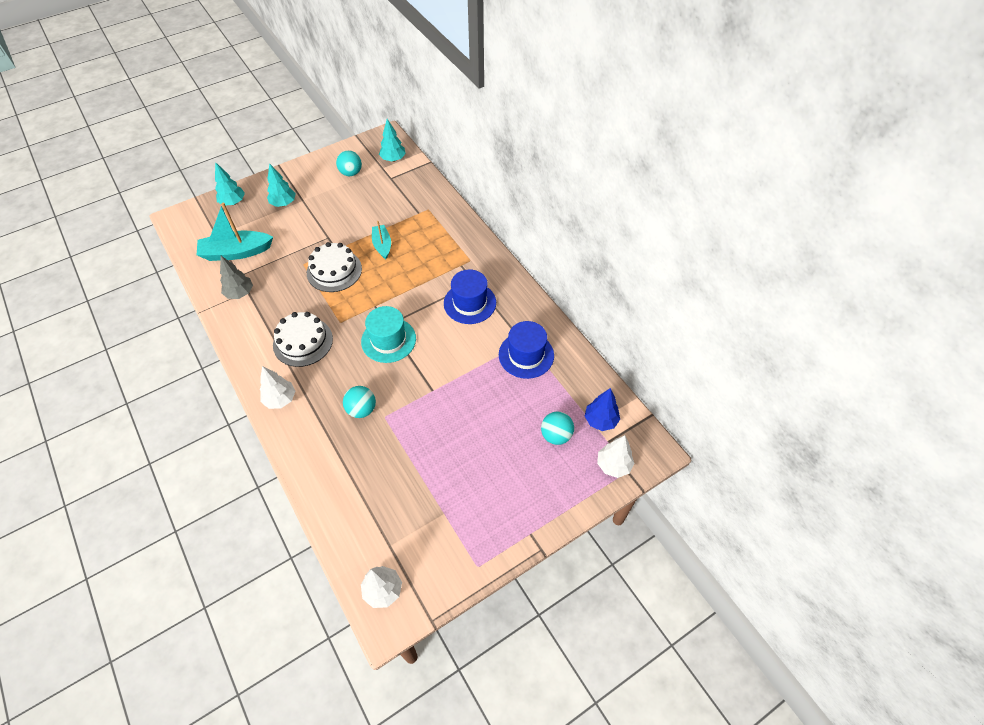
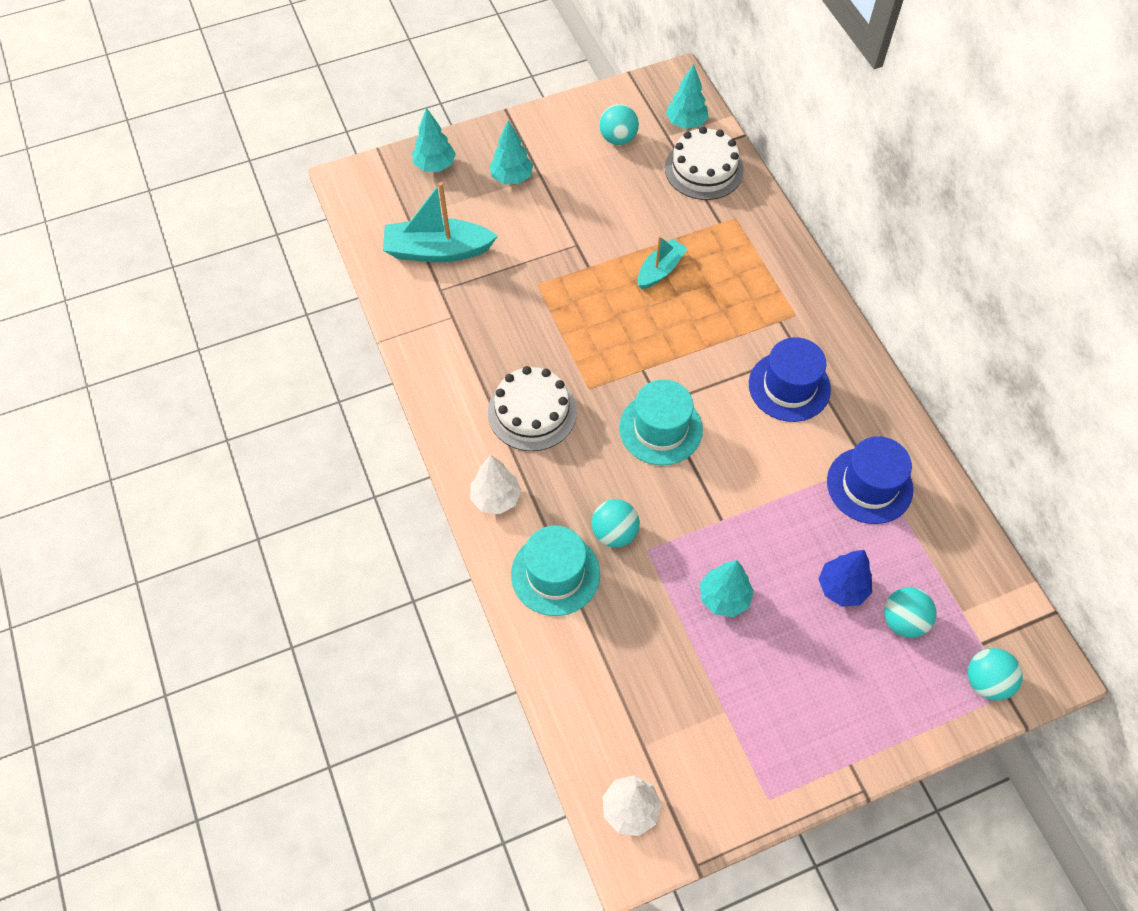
camera: 10 degrees right, 5 degrees up
(240, 293) = (441, 319): grey tree -> none
(323, 442) = (555, 574): none -> turquoise hat
(334, 270) = (584, 302): white cake -> white cake (704, 169)
(382, 245) = (660, 270): turquoise boat -> turquoise boat turned 45 degrees clockwise
(437, 439) = (724, 598): none -> turquoise tree
(600, 420) = (974, 608): blue tree -> blue tree (842, 588)
(613, 465) = (986, 681): white tree -> turquoise ball

